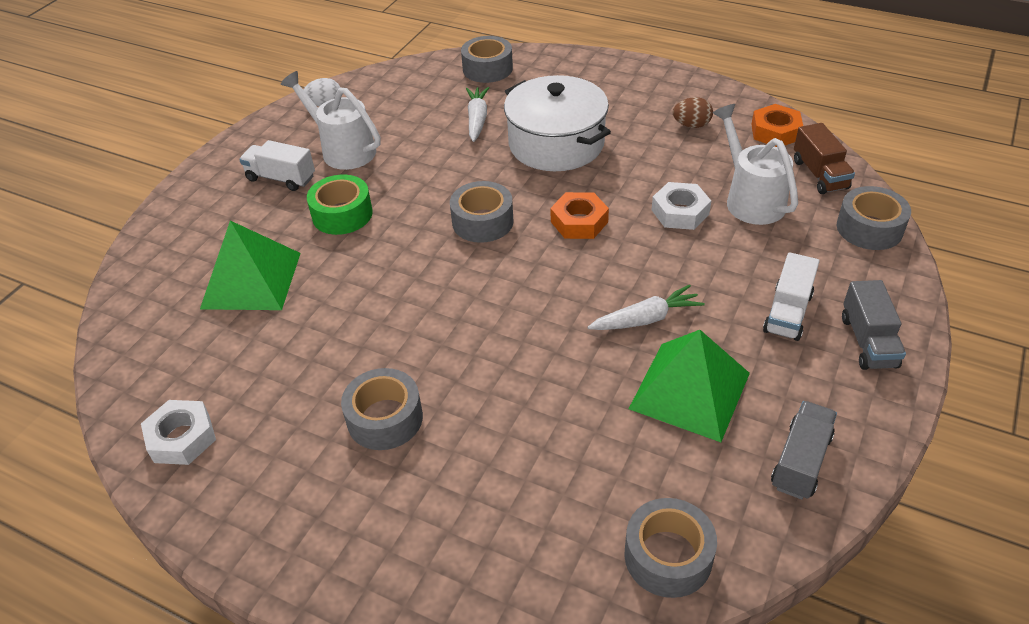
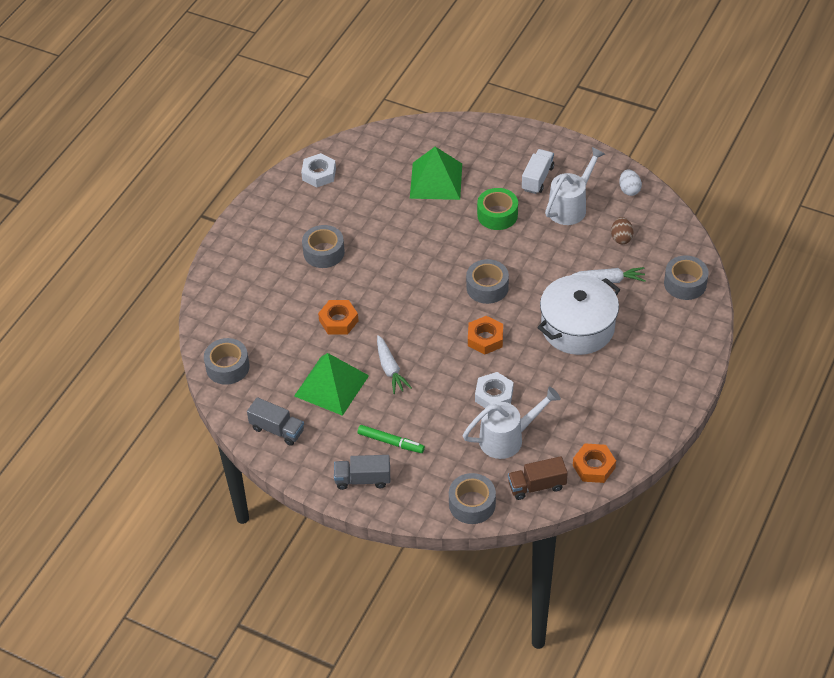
camera: 90 degrees right, 5 degrees up
(547, 388) = (338, 321): none -> orange nut
(691, 125) = (603, 412): brown egg -> brown egg (621, 238)
(787, 313) = (390, 442): white truck -> green marker

